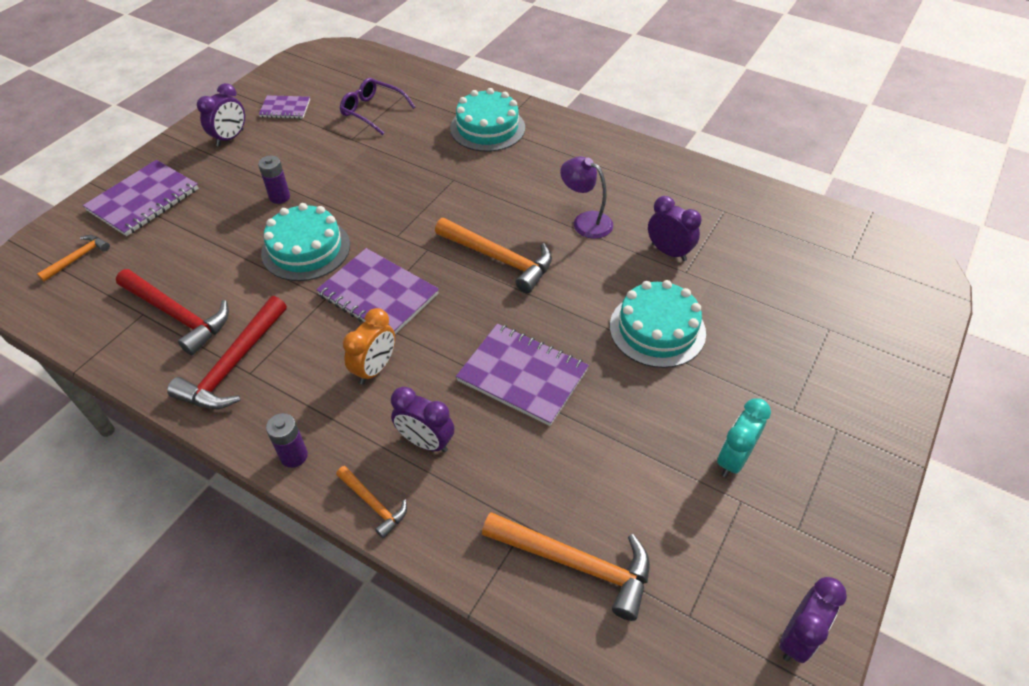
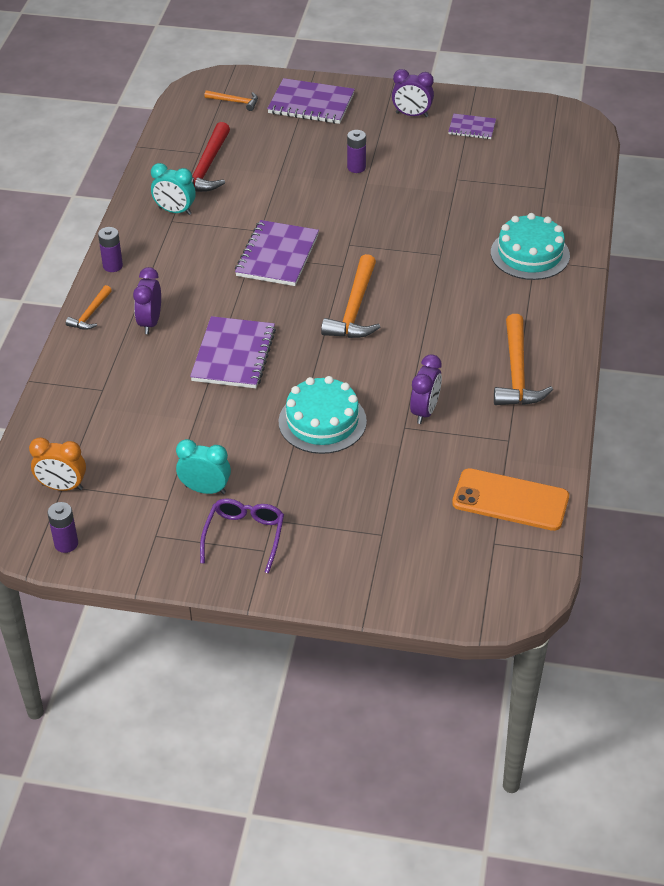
camera: 70 degrees right, 5 degrees down
(234, 365) = (175, 211): red hammer -> turquoise clock
(285, 108) = (472, 128): purple notebook -> purple notebook turned 60 degrees counterclockwise
(306, 249) = (305, 202): turquoise cake -> none
(373, 111) = (504, 178): purple glasses -> purple glasses (244, 537)
(375, 369) = (203, 278): orange clock -> orange clock (62, 487)
(575, 563) = (82, 421): orange hammer -> orange hammer (517, 372)
(585, 221) = (434, 349): purple lamp -> none
(797, 637) = (66, 544): purple clock -> purple battery
(800, 232) = (510, 500): none -> orange phone

